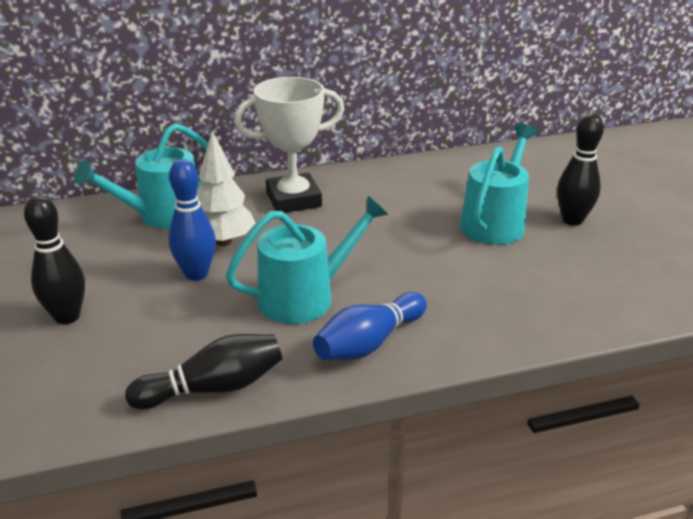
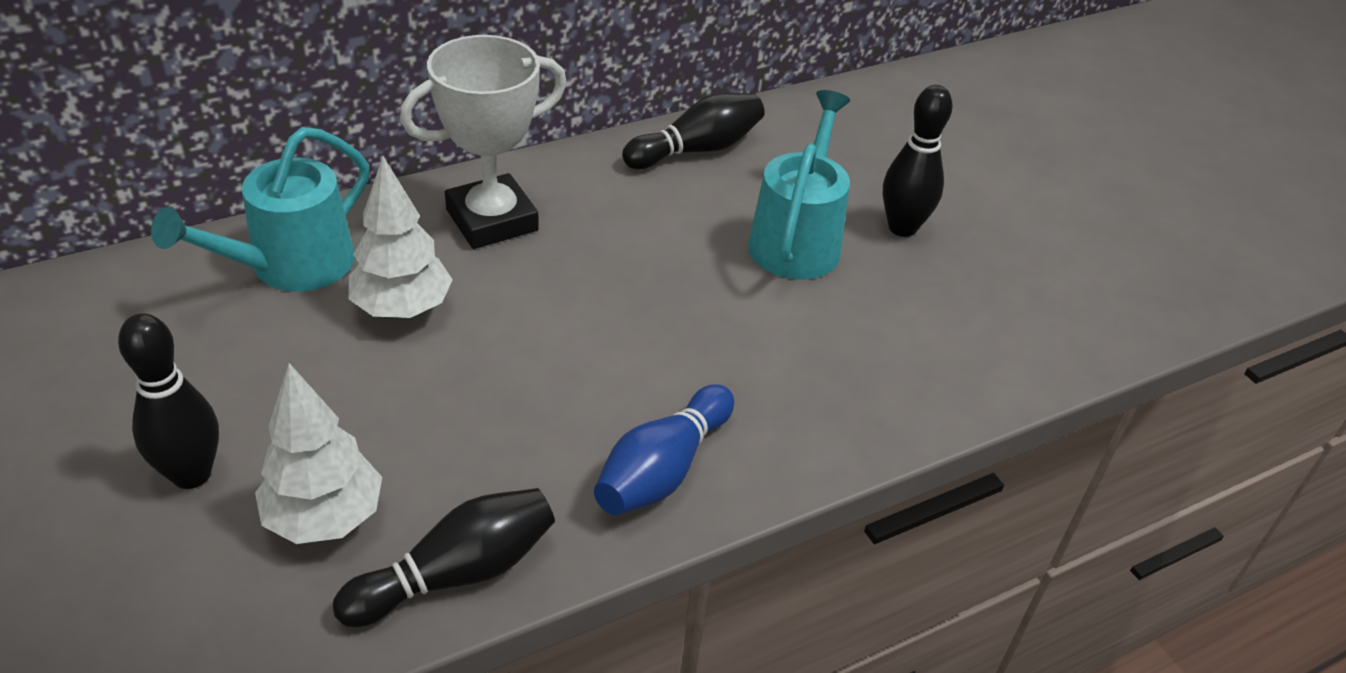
camera: 15 degrees left, 10 degrees up
(140, 348) = (325, 518): none -> white tree
(196, 274) = (376, 374): blue bowling pin -> none
(305, 297) = (552, 399): turquoise watering can -> none
(438, 170) = (697, 149): none -> black bowling pin

